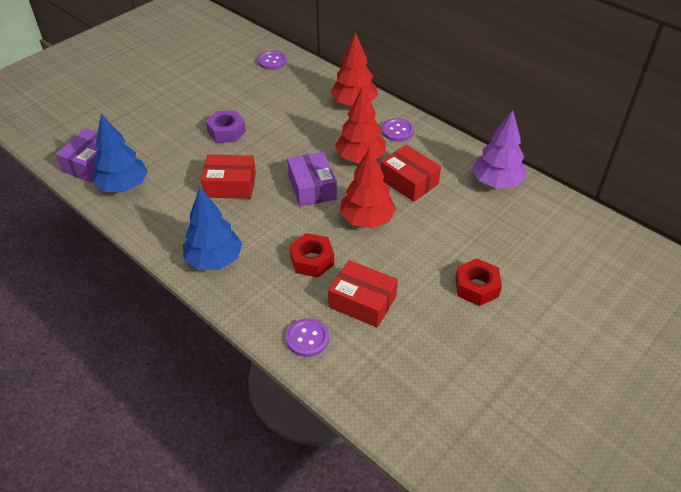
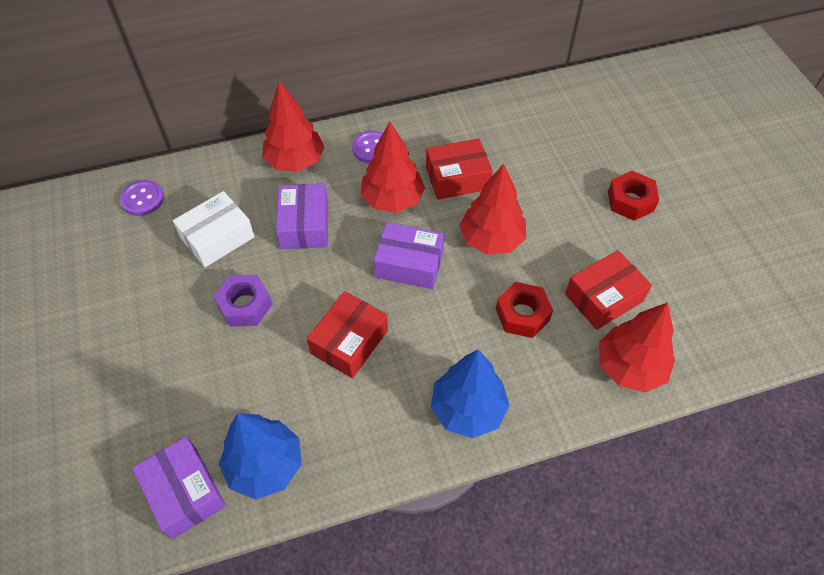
camera: 60 degrees left, 10 degrees up
(267, 100) = (217, 237): none -> white box
(305, 129) = (305, 225): none -> purple box
(307, 338) = (629, 367): purple button -> red tree
(496, 183) = (504, 115): purple tree -> none

